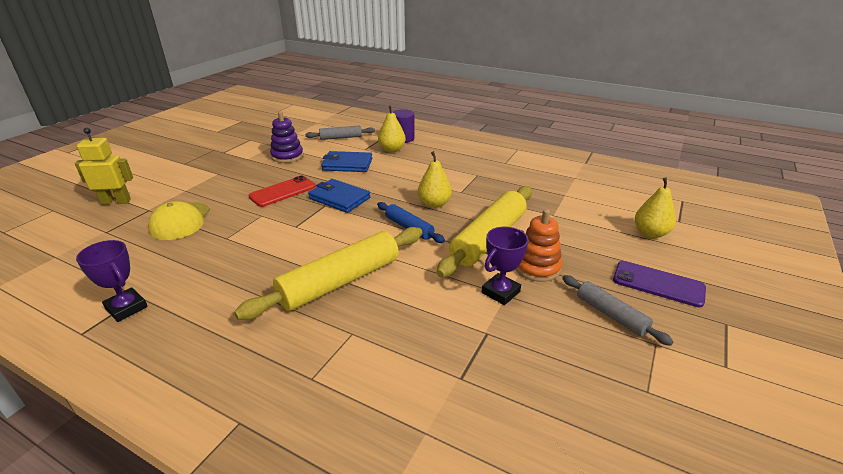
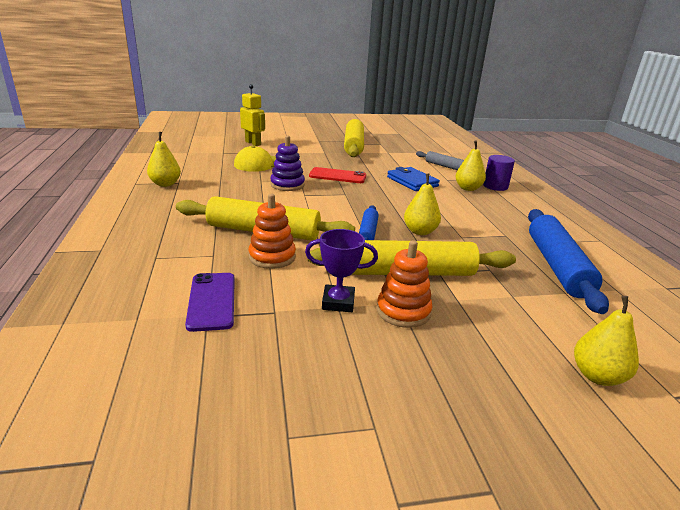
camera: 50 degrees right, 5 degrees down
(126, 308) = (165, 184): purple trophy -> yellow pear
(229, 153) = (353, 145): none -> yellow rolling pin
(287, 156) = (383, 161): purple stacking toy -> purple stacking toy (287, 185)
(339, 198) = (362, 195): blue wallet -> none
(395, 296) = (272, 257): none -> orange stacking toy
(533, 180) = (557, 266): none -> blue rolling pin
(611, 314) = (387, 380): grey rolling pin -> none
(658, 284) = (494, 406): purple phone -> purple phone (212, 301)

